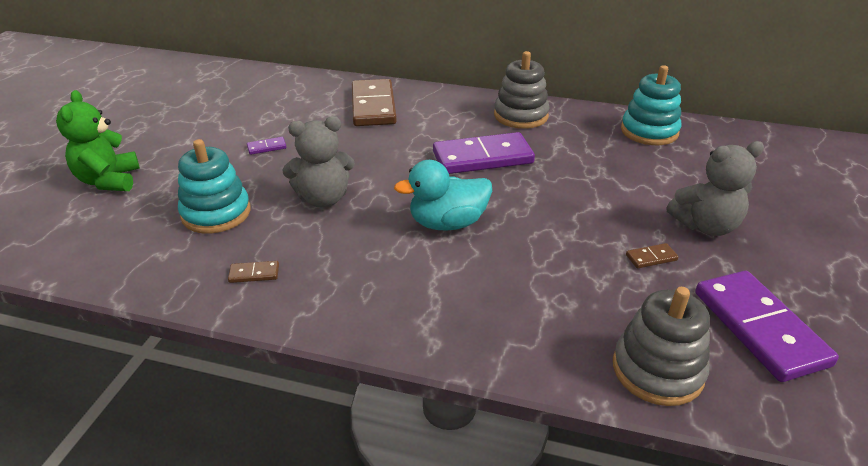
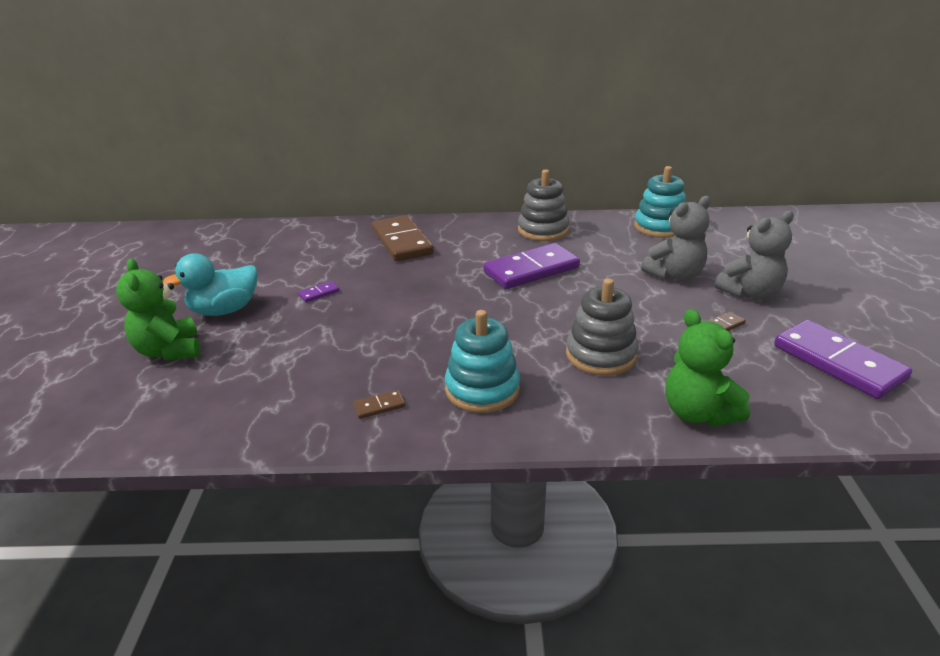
camera: 15 degrees left, 5 degrees down
(216, 213) = (305, 360): turquoise stacking toy -> turquoise stacking toy (482, 389)
(323, 199) = (405, 329): grey teddy bear -> grey teddy bear (675, 275)
(447, 223) = (534, 329): turquoise duck -> turquoise duck (224, 310)
(562, 351) = (698, 413): none -> green teddy bear
(657, 370) = (782, 411): grey stacking toy -> grey stacking toy (600, 355)

